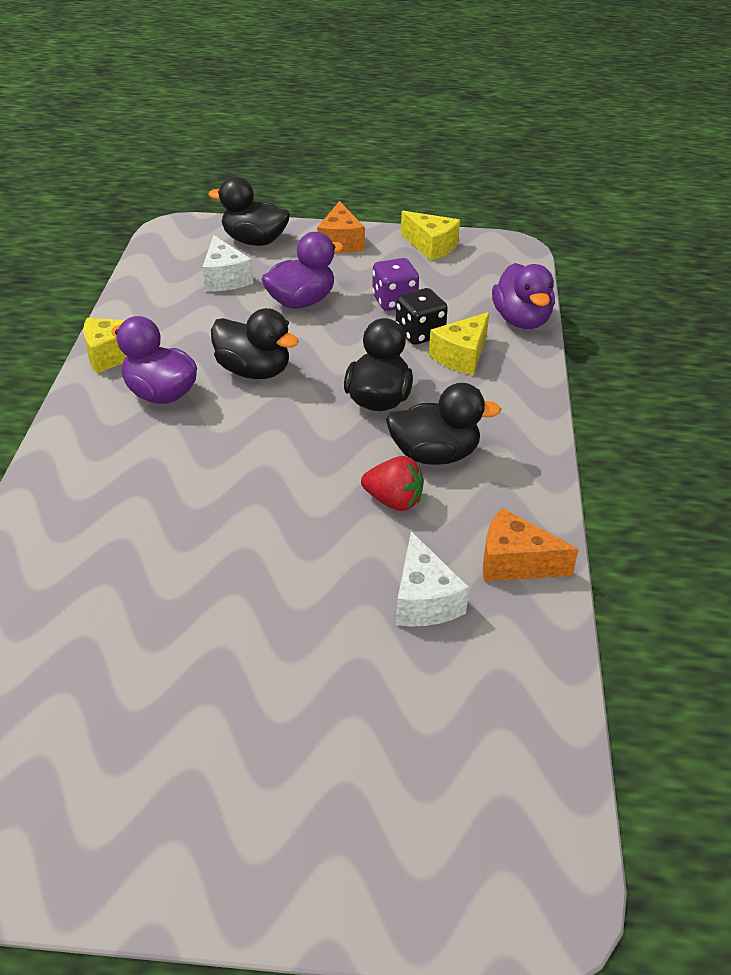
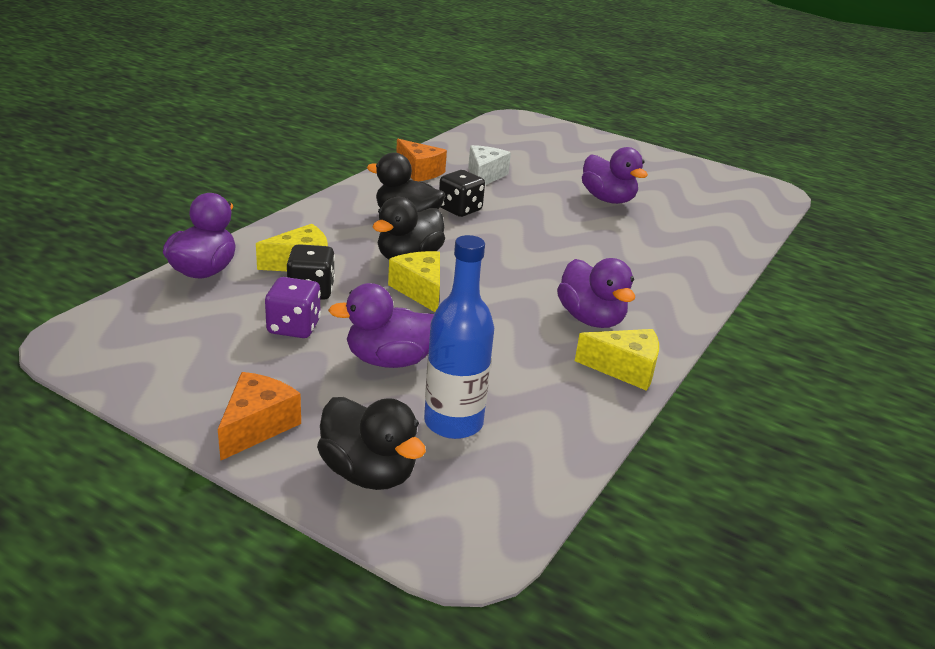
camera: 155 degrees left, 10 degrees down
(211, 627) = (608, 199): none -> purple duck
(225, 278) = (453, 422): white cheese -> blue bottle
(254, 371) = (494, 310): black duck -> none
(393, 501) = (460, 209): red strawberry -> black dice
(431, 246) = (157, 377): yellow cheese -> yellow cheese (420, 290)

